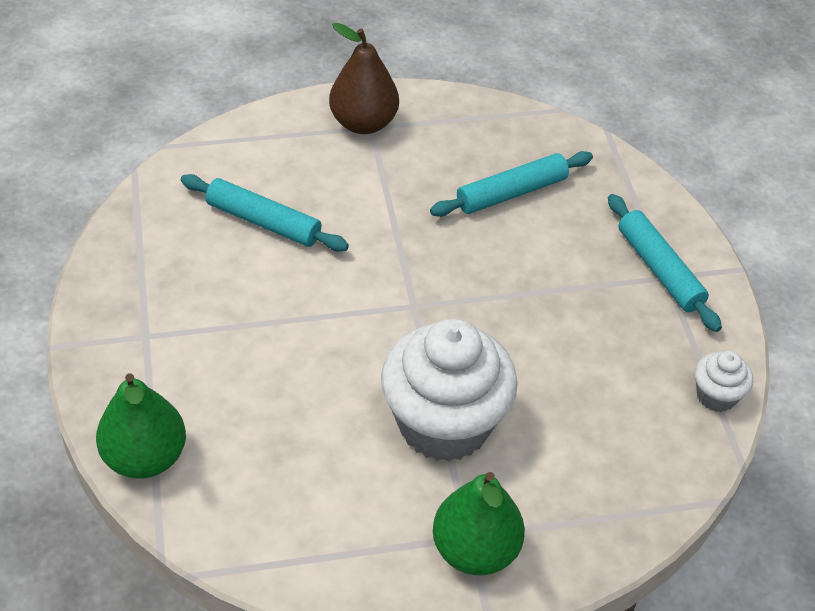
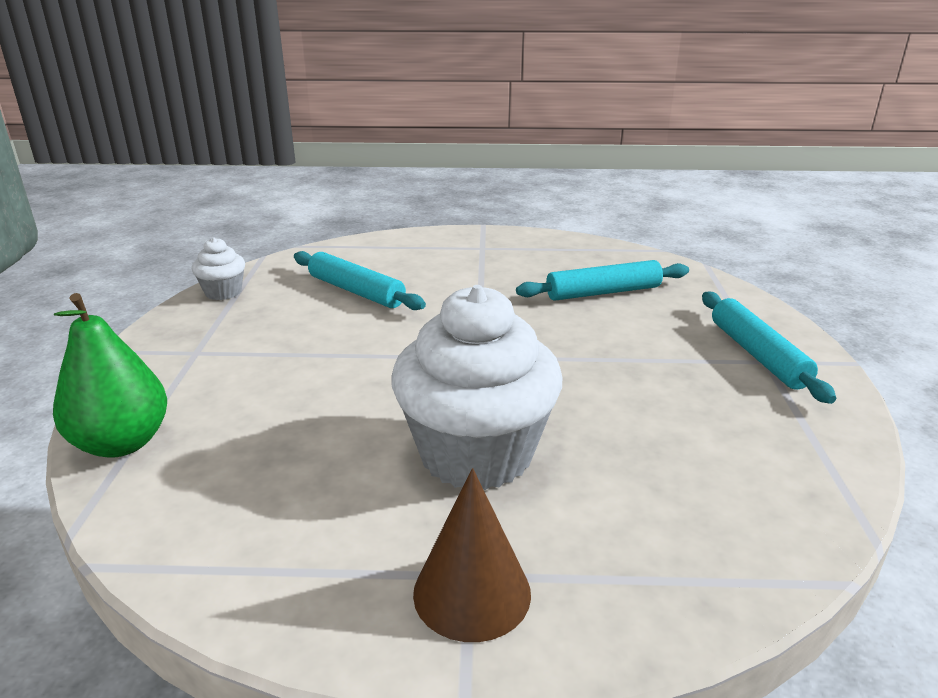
camera: 15 degrees right, 20 degrees down
(363, 123) = (476, 245): brown pear -> none
(475, 550) = (472, 592): green pear -> brown cone
(716, 395) = (833, 467): white cupcake -> white cupcake (223, 292)

